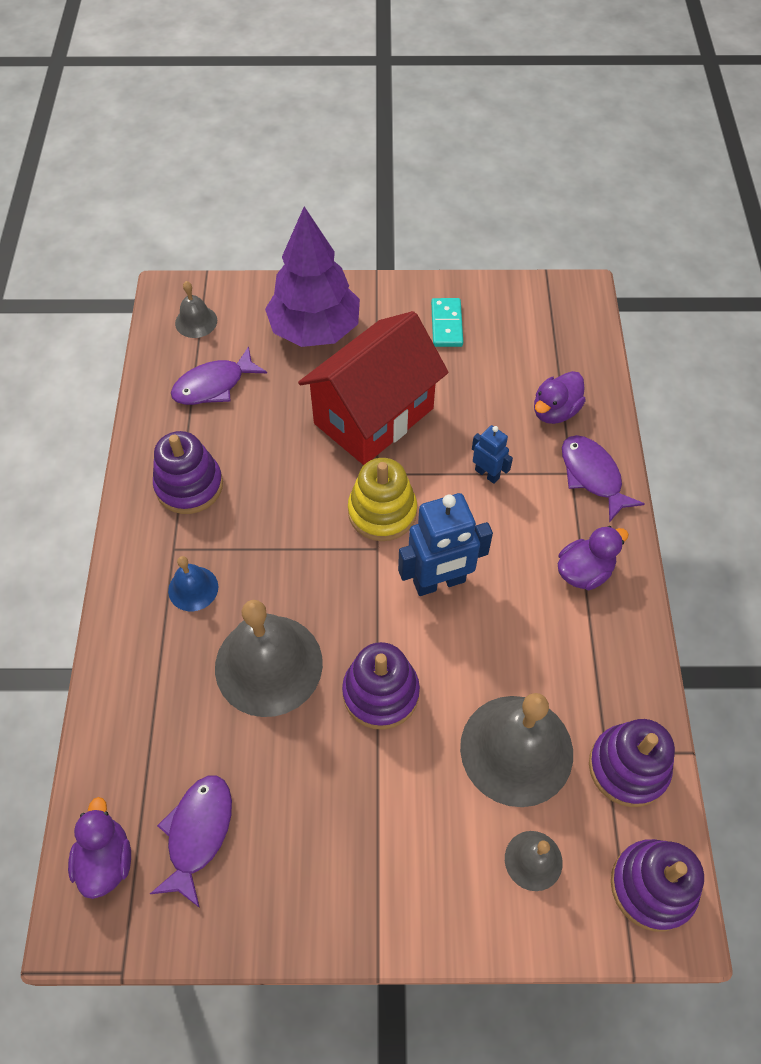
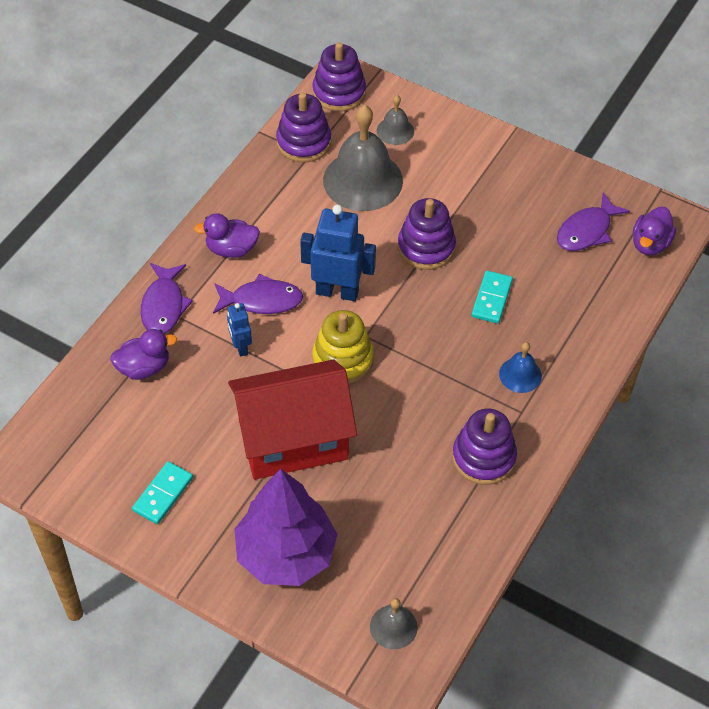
camera: 150 degrees left, 5 degrees down
(213, 385) = (414, 543): purple fish -> purple fish (262, 300)
(268, 665) = (492, 299): grey bell -> turquoise domino

